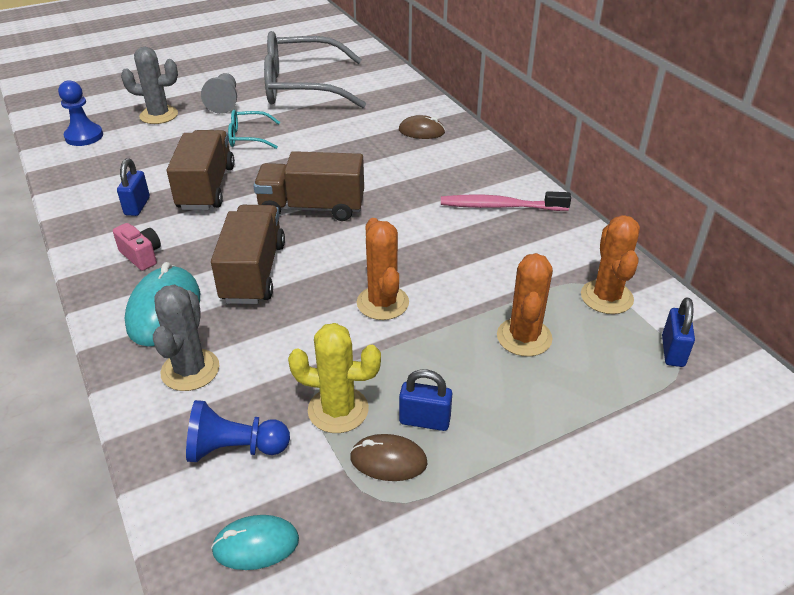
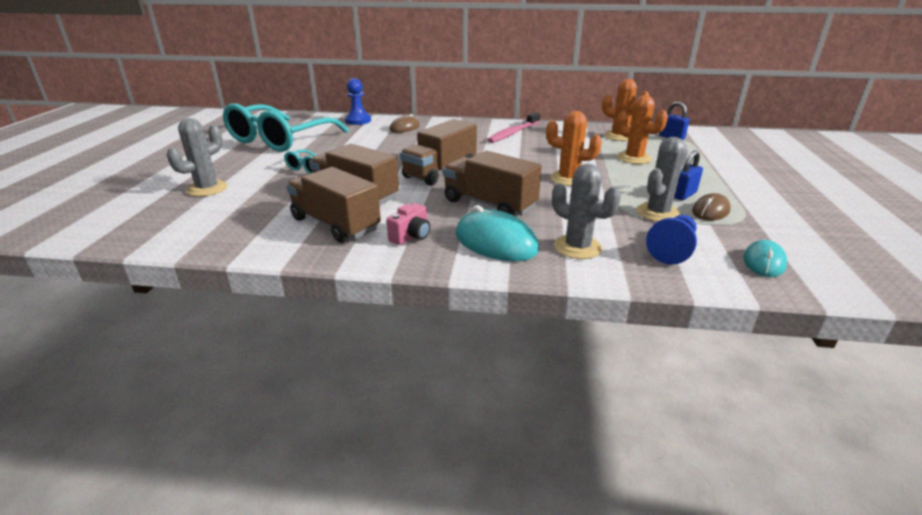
camera: 55 degrees left, 10 degrees down
(84, 136) = (170, 224): blue pawn -> blue pawn (358, 121)
(137, 206) = (335, 224): blue padlock -> brown truck
(141, 256) = (411, 236): pink camera -> pink camera turned 135 degrees clockwise
(224, 102) = (243, 164): grey pawn -> none
(301, 87) = (279, 140): grey glasses -> turquoise glasses
(338, 410) = (658, 213): yellow cactus -> grey cactus

